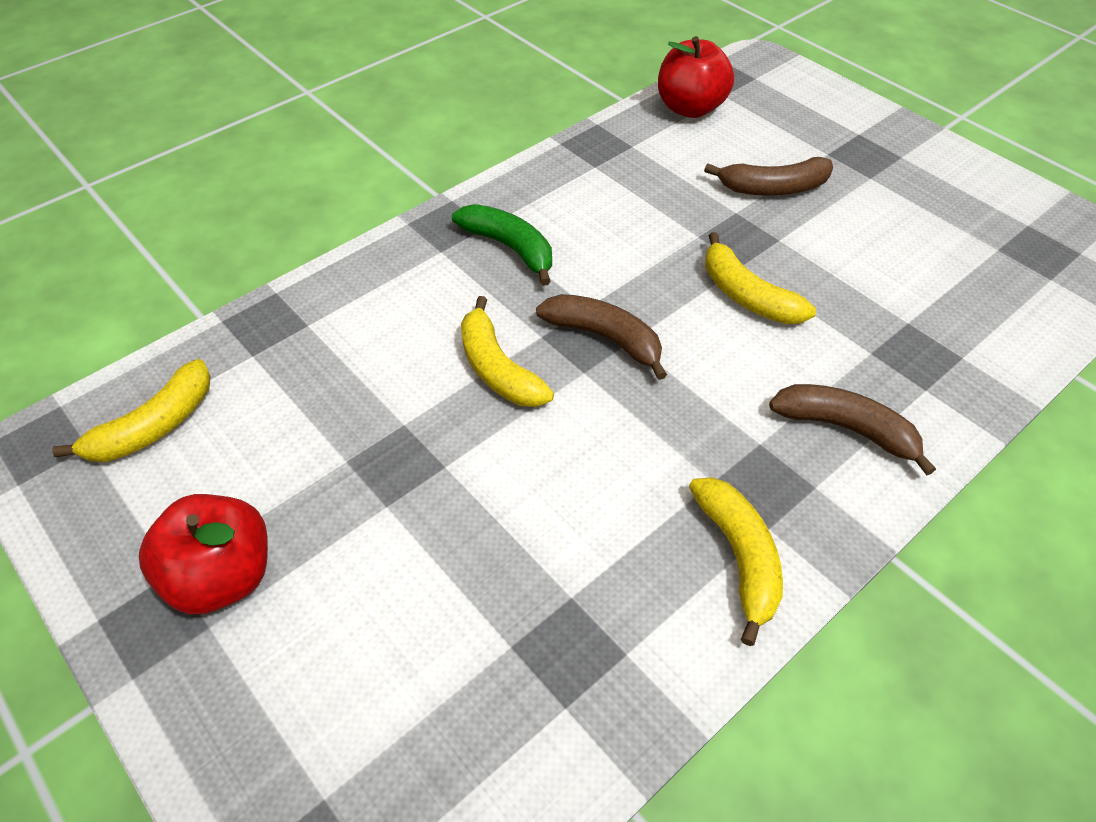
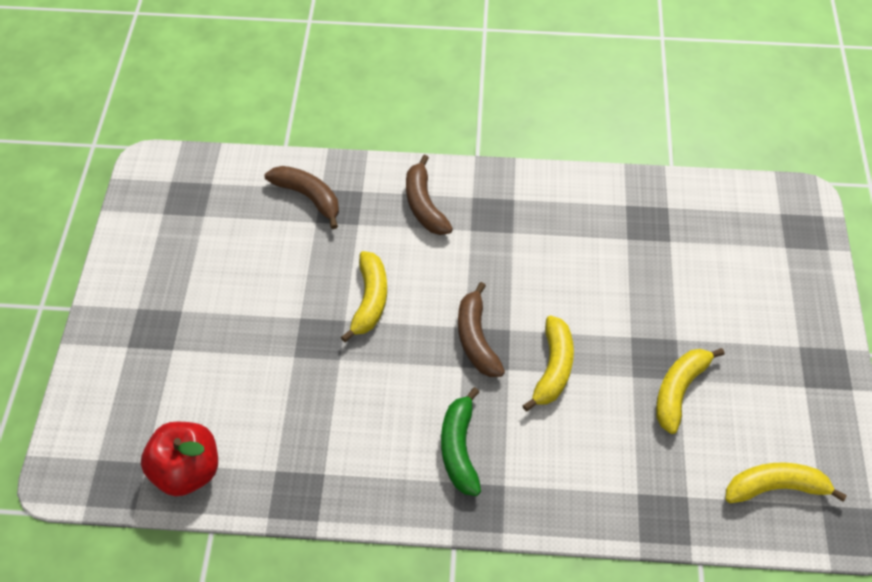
camera: 135 degrees left, 5 degrees up
(222, 577) = (781, 365): red apple -> none
(739, 557) = (541, 199): yellow banana -> yellow banana (679, 391)
(773, 188) = (247, 353): brown banana -> brown banana (308, 197)

